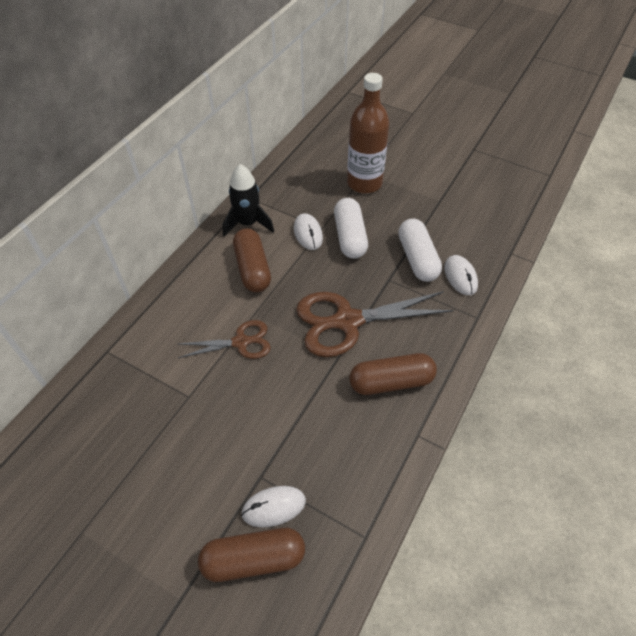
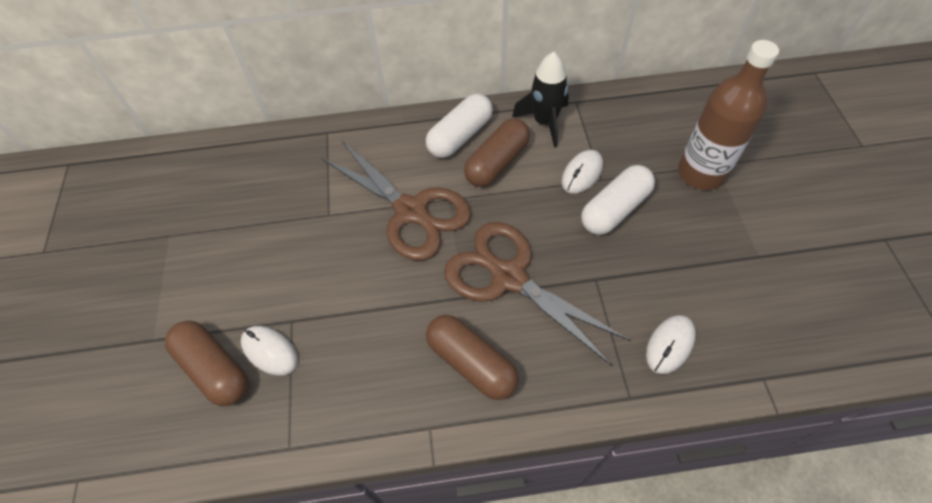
camera: 55 degrees right, 5 degrees up
(241, 342) = (411, 211): brown scissors -> brown scissors, size x1.74
(417, 258) = (651, 287): white capsule -> white capsule (460, 136)

